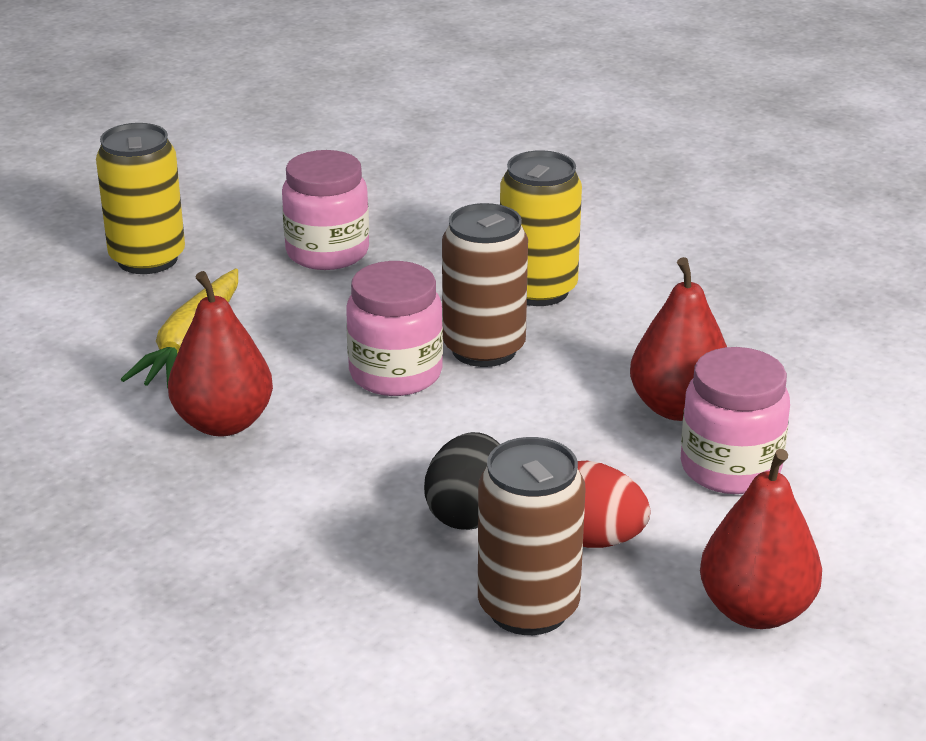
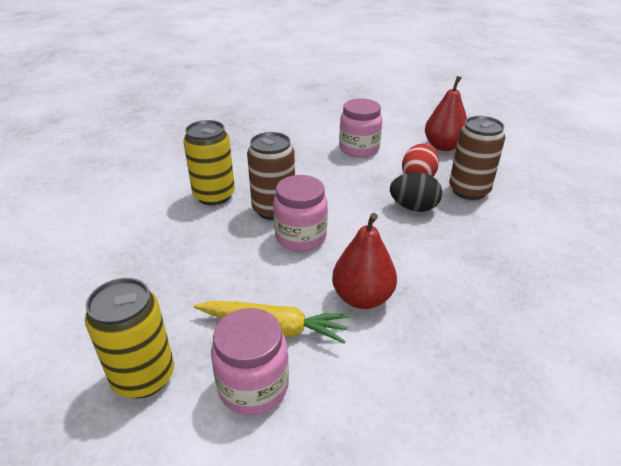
camera: 95 degrees left, 5 degrees up
(327, 252) = (155, 276): pink jar -> pink jar (253, 386)
(678, 408) = (318, 159): red pear -> none

